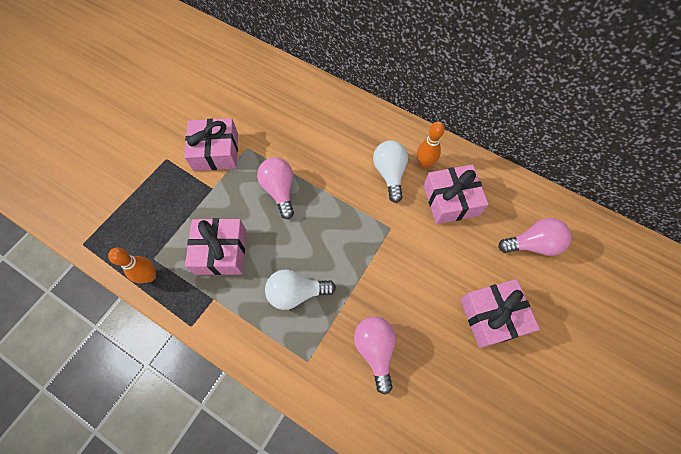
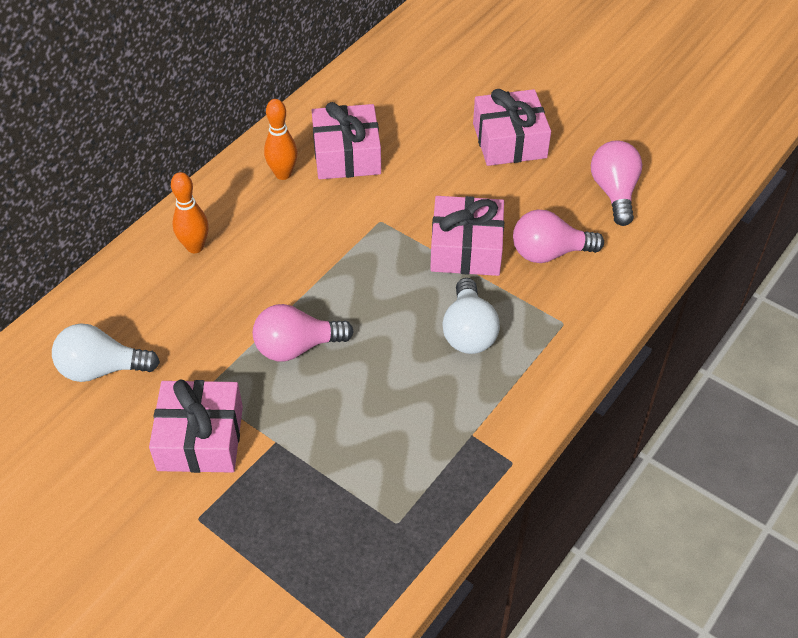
camera: 85 degrees left, 15 degrees down
(150, 276) = (428, 526): orange bowling pin -> orange bowling pin (195, 247)
(221, 251) = (394, 426): pink gift -> pink gift (466, 248)
(390, 174) = (292, 213): white light bulb -> white light bulb (102, 369)
(532, 244) = (420, 91): pink light bulb -> pink light bulb (614, 192)

